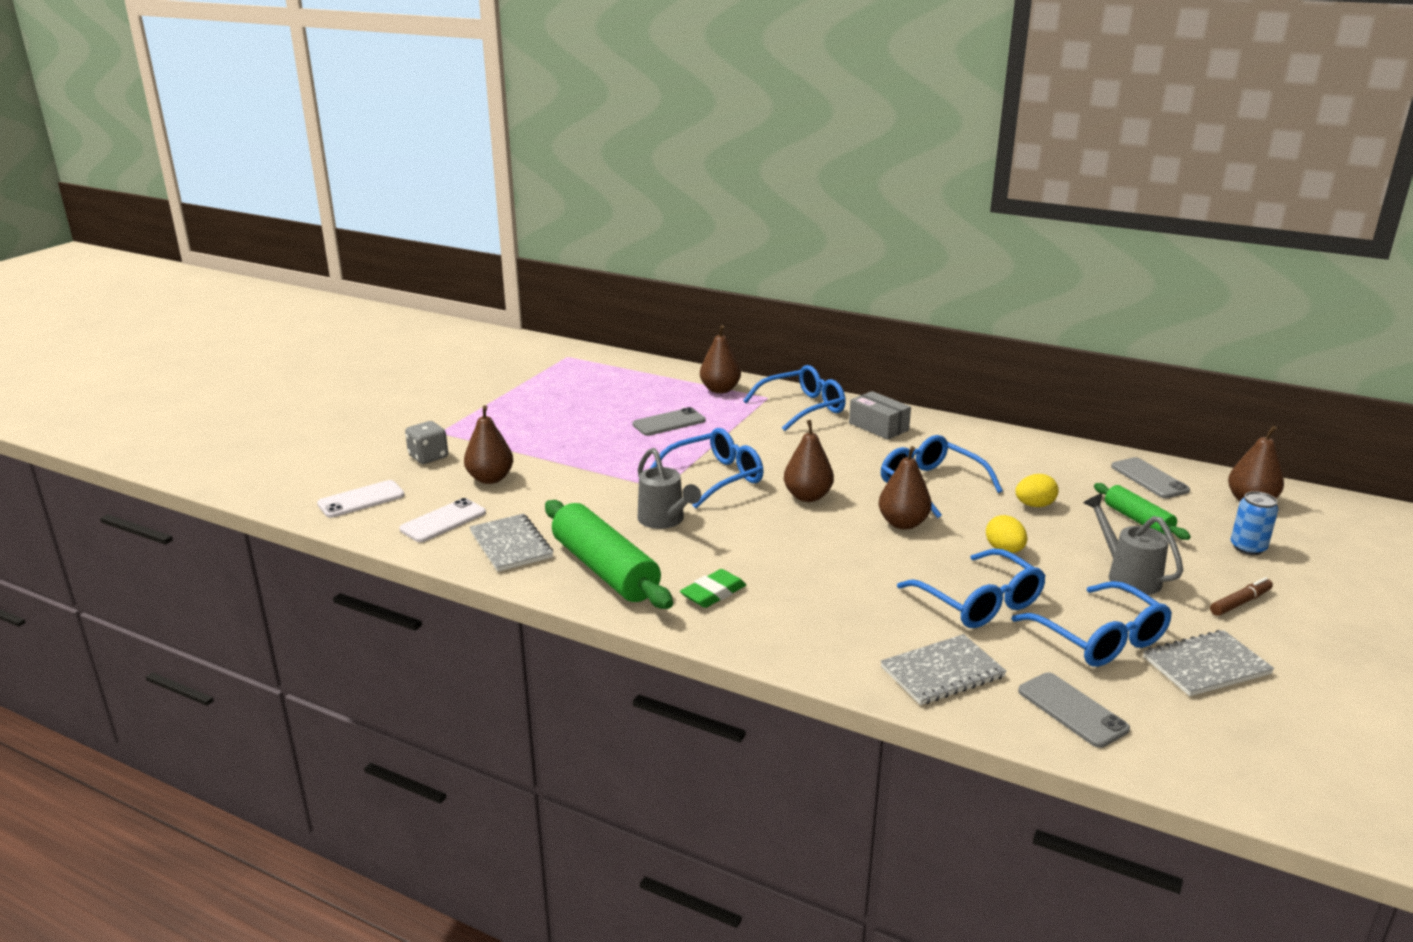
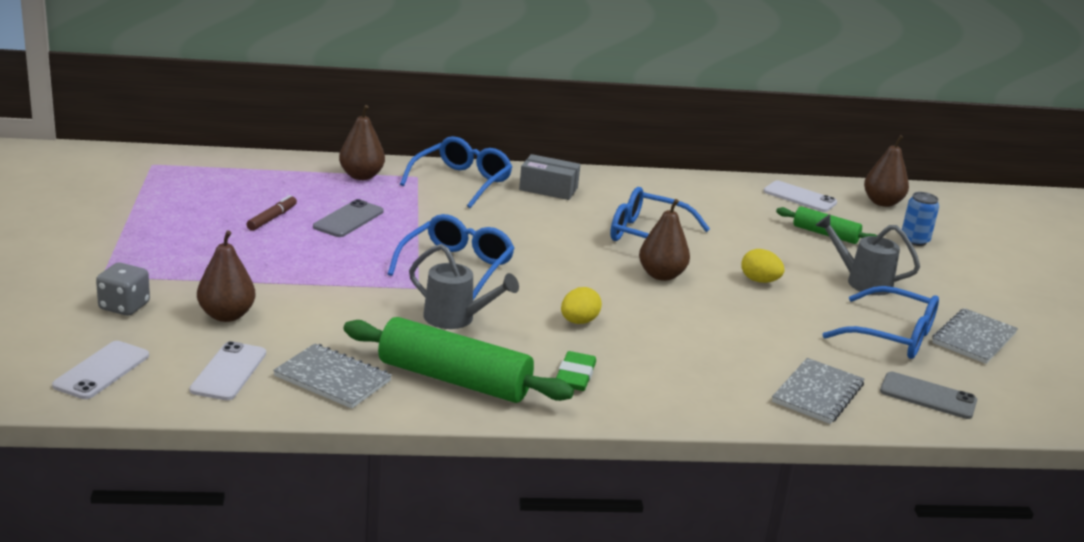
camera: 35 degrees left, 0 degrees up
(807, 496) = (558, 268): brown pear -> none
(979, 602) = (786, 329): blue glasses -> none
(1034, 505) = (742, 237): yellow egg -> yellow egg (578, 321)
(1149, 478) = (799, 197): grey phone -> white phone
(1240, 602) = (949, 285): brown marker -> brown marker (272, 218)

